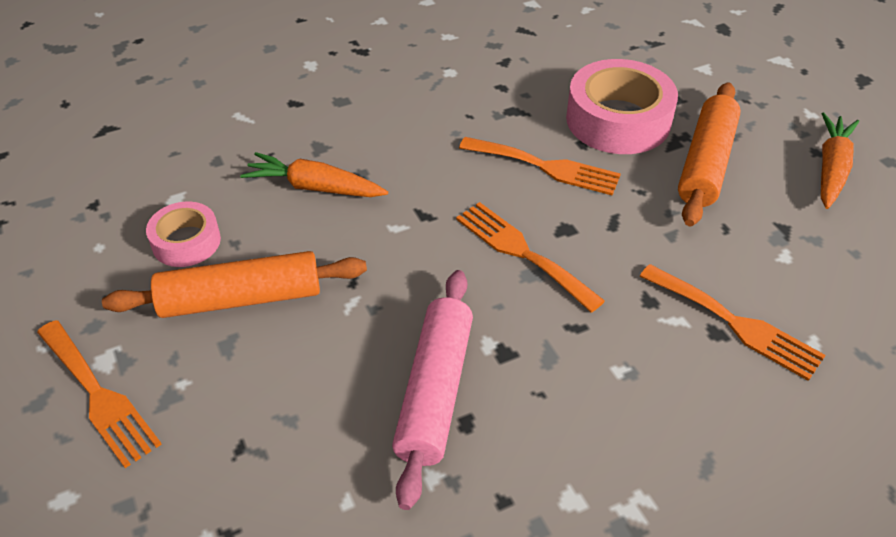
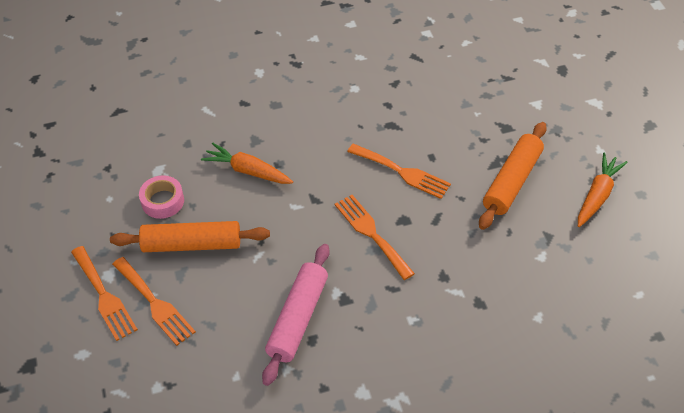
camera: 10 degrees right, 5 degrees up
(618, 120) = (461, 140): pink tape -> none
(735, 324) = (493, 298): orange fork -> orange fork (155, 303)

